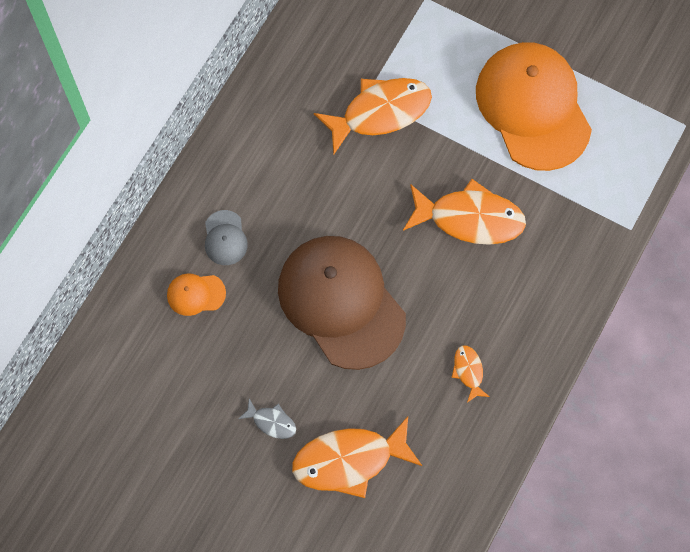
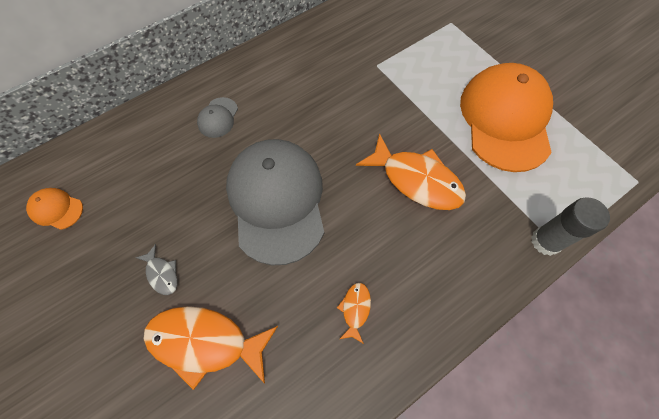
camera: 25 degrees right, 5 degrees down
(195, 294) = (171, 147): orange cap -> orange cap (56, 209)
(341, 302) = (277, 200): brown cap -> grey cap
(380, 112) = (381, 79): orange fish -> none
(616, 229) = (545, 241): none -> grey glue stick

